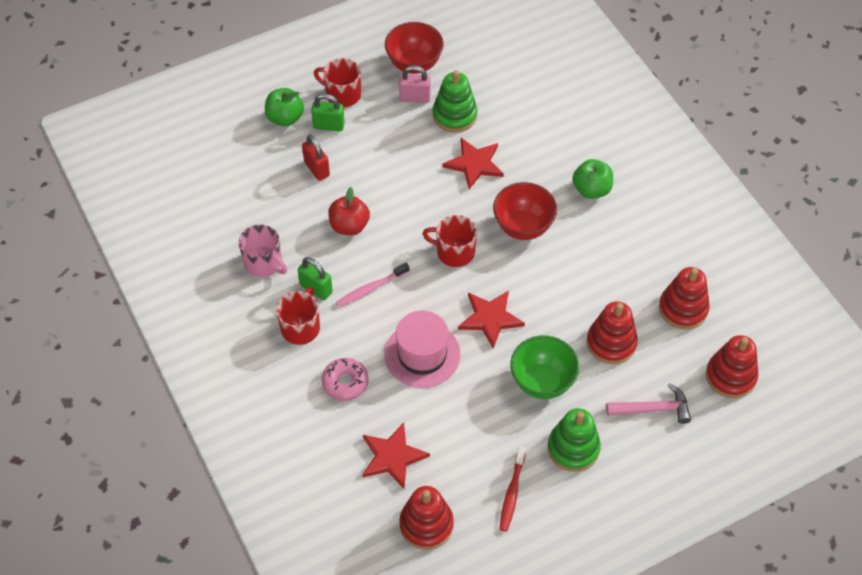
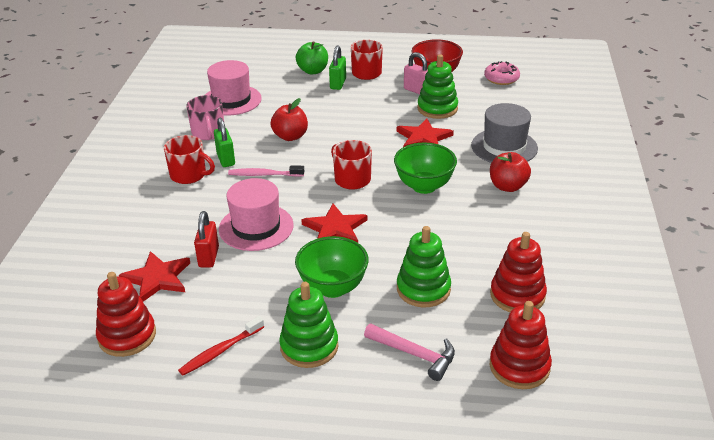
camera: 35 degrees right, 20 degrees down
(241, 204) = (231, 100): none -> pink hat
(301, 327) = (189, 175): red mug -> red mug turned 60 degrees clockwise
(317, 169) = (303, 101): red padlock -> red padlock (208, 257)
(328, 126) = (338, 84): green padlock -> green padlock turned 60 degrees clockwise
(345, 383) = (180, 218): pink donut -> pink donut (501, 78)
(523, 227) = (424, 186): red bowl -> green bowl
(553, 139) = (504, 147): none -> grey hat
(591, 189) = (507, 186): green apple -> red apple
(611, 343) = (423, 289): red stacking toy -> green stacking toy

